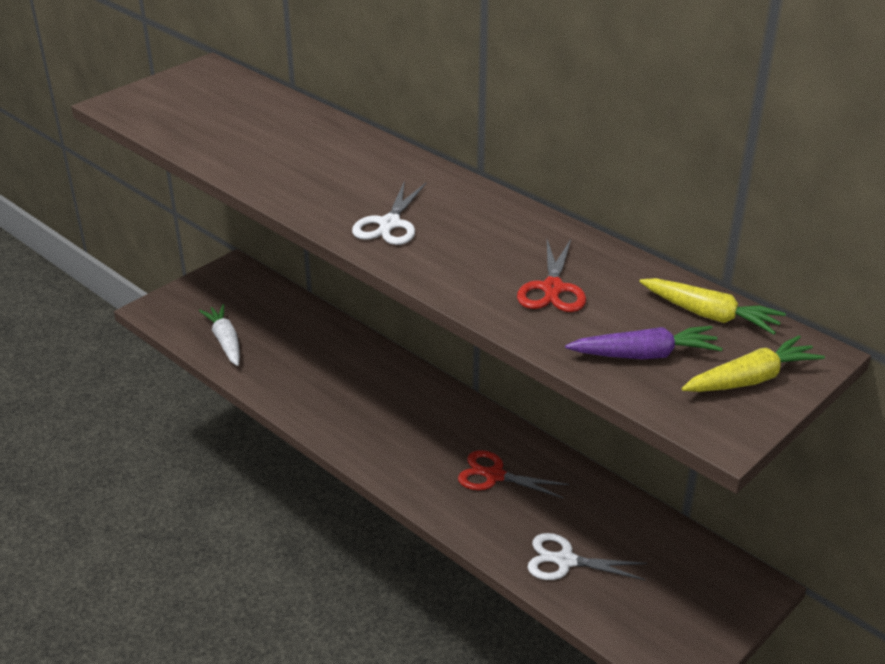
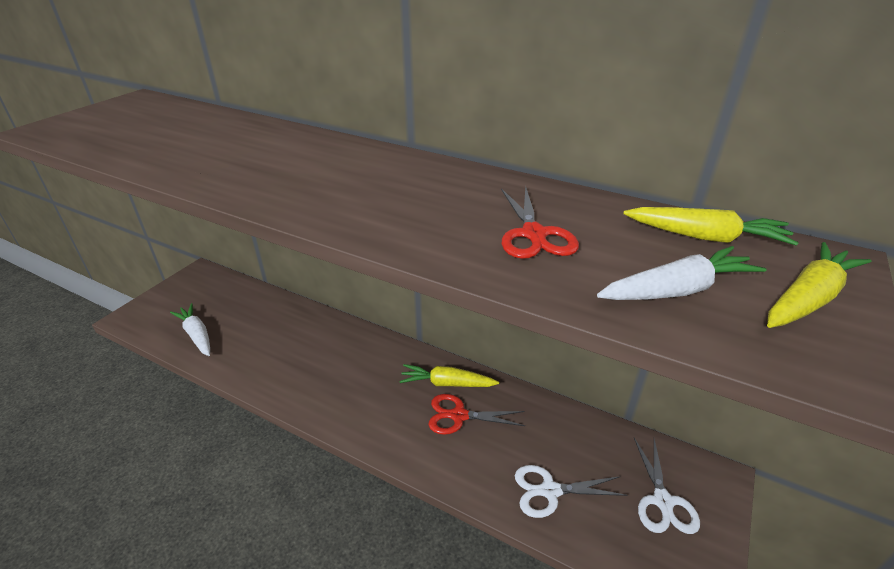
camera: 15 degrees left, 0 degrees up
(389, 224) = (337, 196): white scissors -> white scissors (662, 501)
(493, 441) = (447, 383): none -> yellow carrot
(643, 355) = (676, 290): purple carrot -> white carrot

